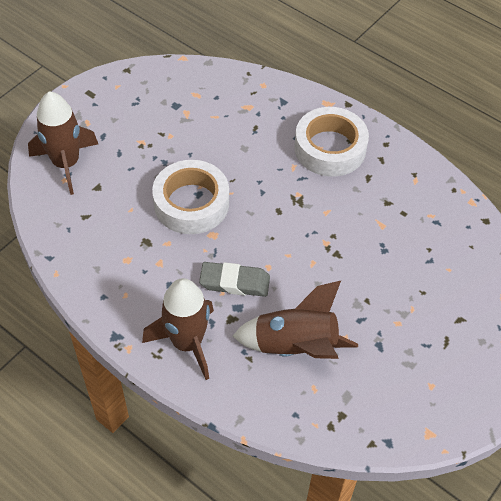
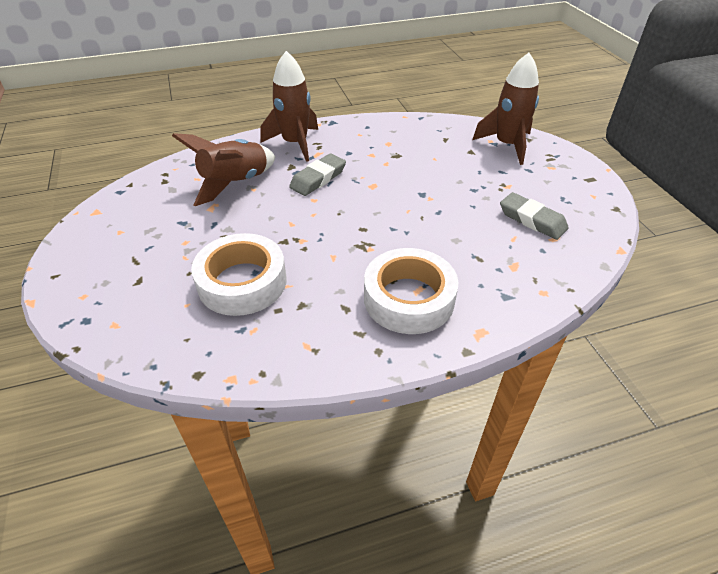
camera: 125 degrees right, 10 degrees down
(182, 112) = (532, 220): none -> grey eraser
(191, 203) = (414, 186): white tape -> white tape (242, 282)

